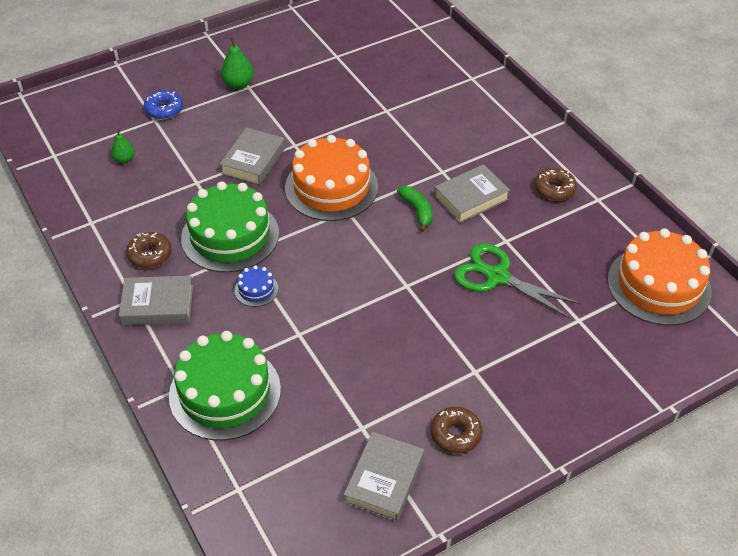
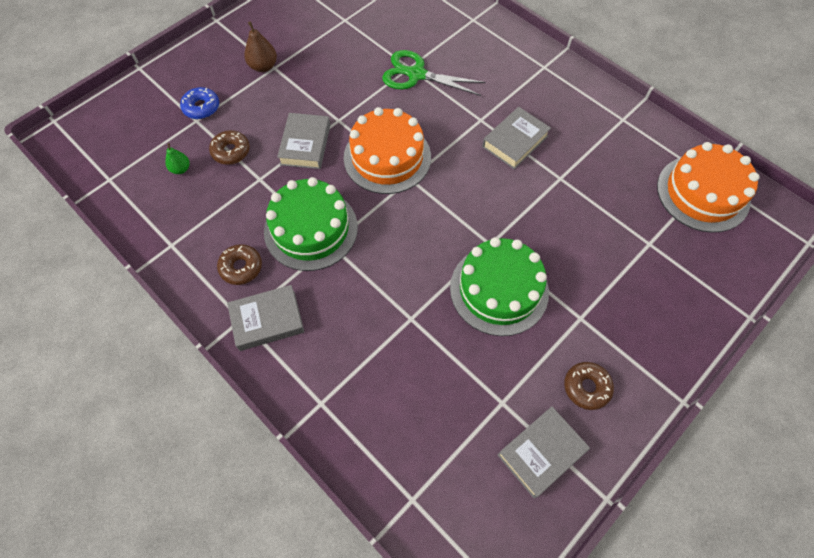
camera: 15 degrees left, 15 degrees up
(225, 392) = (364, 398): green cake -> green cake (499, 289)
(238, 84) = (263, 66): green pear -> brown pear
(256, 289) = (355, 281): blue cake -> none
(384, 480) = (541, 452): grey book -> grey book turned 45 degrees clockwise
(417, 211) = (473, 165): green banana -> none
(497, 277) = (566, 216): green scissors -> green scissors (416, 75)
(554, 189) = (583, 117): brown donut -> brown donut (231, 151)

